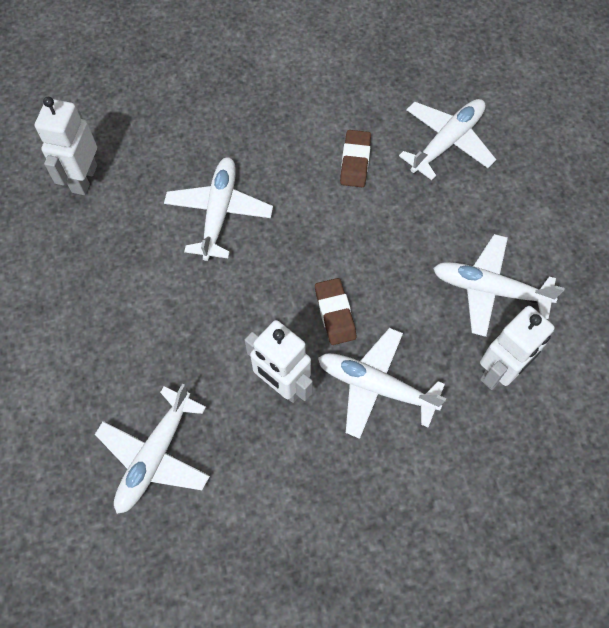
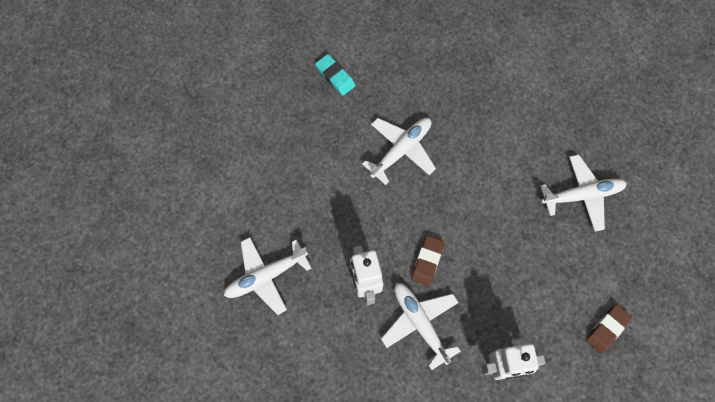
camera: 35 degrees right, 5 degrees up
(84, 178) = (335, 76): white robot -> turquoise eraser
(355, 161) = (510, 170): brown eraser -> brown eraser (606, 329)
(489, 289) = (536, 311): white plane -> none

